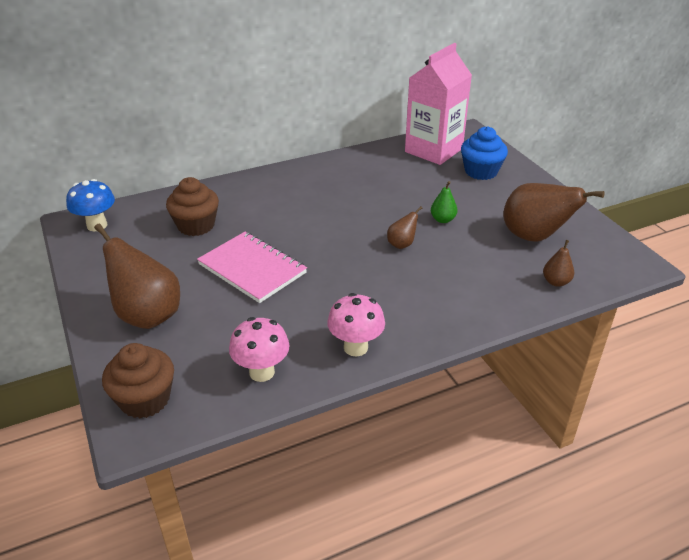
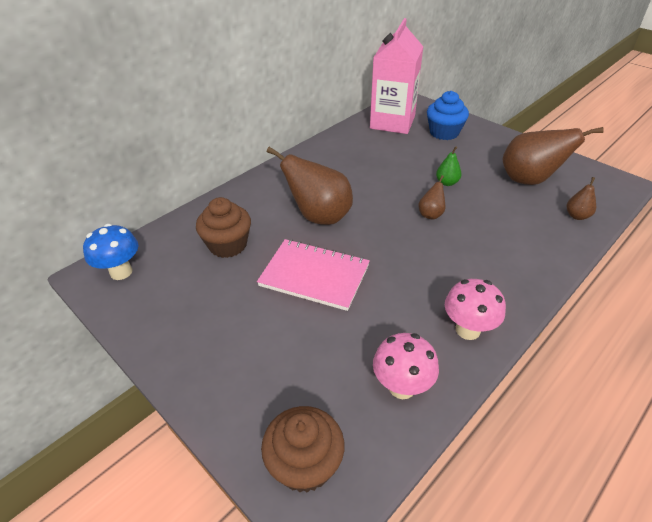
camera: 20 degrees left, 5 degrees up
(147, 315) = (242, 360): brown pear -> brown pear (319, 216)

